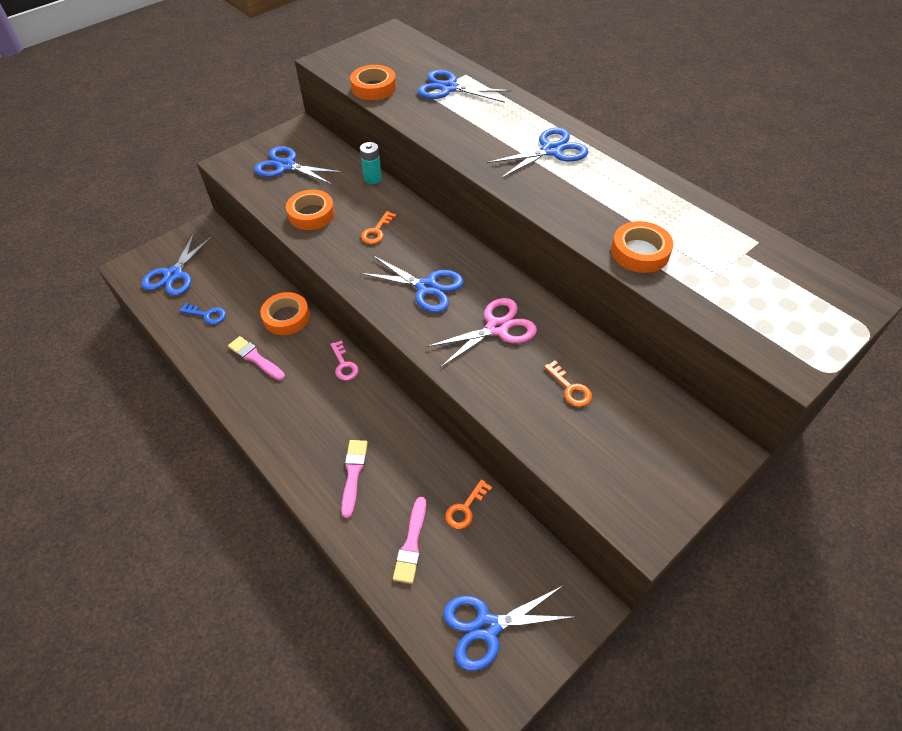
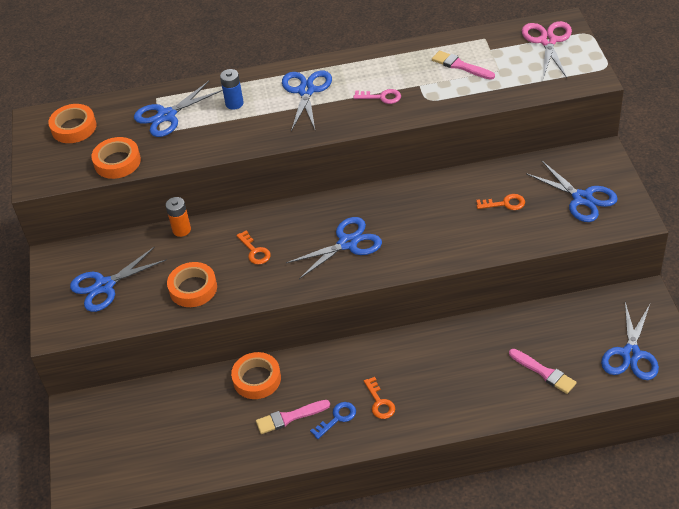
camera: 55 degrees left, 5 degrees down
(174, 275) = (124, 455): blue scissors -> blue scissors (582, 198)
(207, 315) = (204, 441): blue key -> blue key (337, 418)
(344, 365) = (345, 355): pink key -> pink key (381, 97)
(353, 474) = (460, 386): pink brush -> pink brush (460, 66)
(373, 178) = (181, 230): turquoise battery -> orange battery
(465, 508) = (534, 329): orange key -> orange key (379, 402)
(496, 117) = (234, 103): none -> blue battery
(497, 328) = (421, 219): pink scissors -> pink scissors (548, 41)
(640, 252) = (451, 95): orange tape -> orange tape (74, 127)

